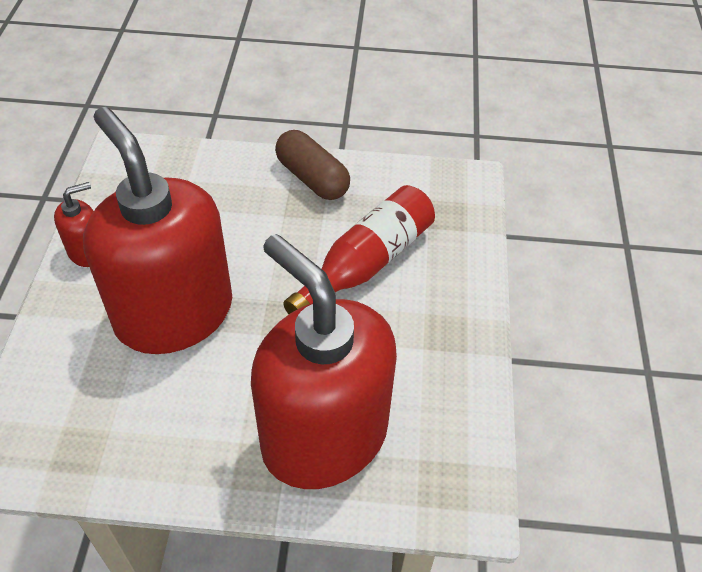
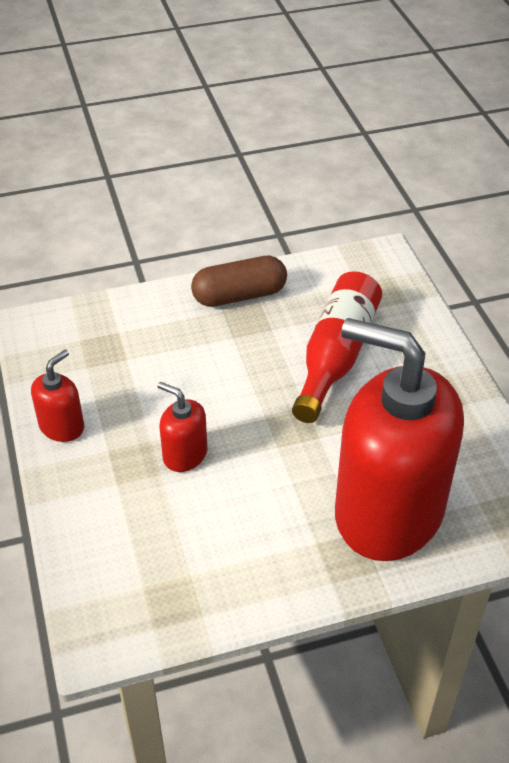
camera: 20 degrees left, 5 degrees down
(174, 313) = (185, 454): red soap dispenser -> red soap dispenser, size x0.41
(312, 178) = (239, 296): brown capsule -> brown capsule turned 45 degrees counterclockwise

